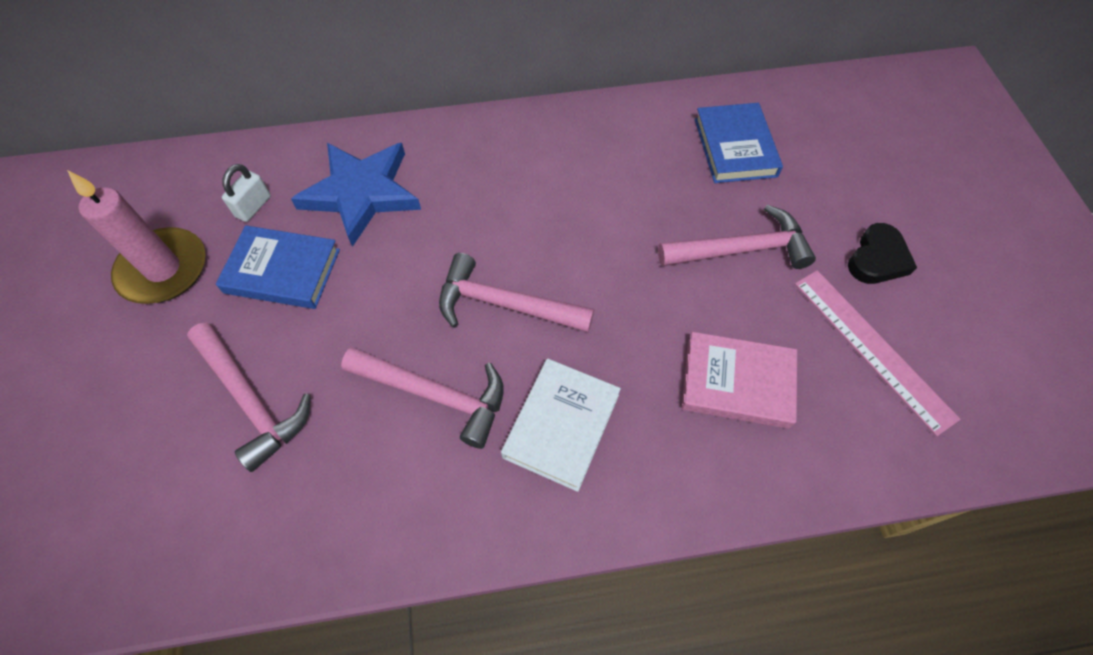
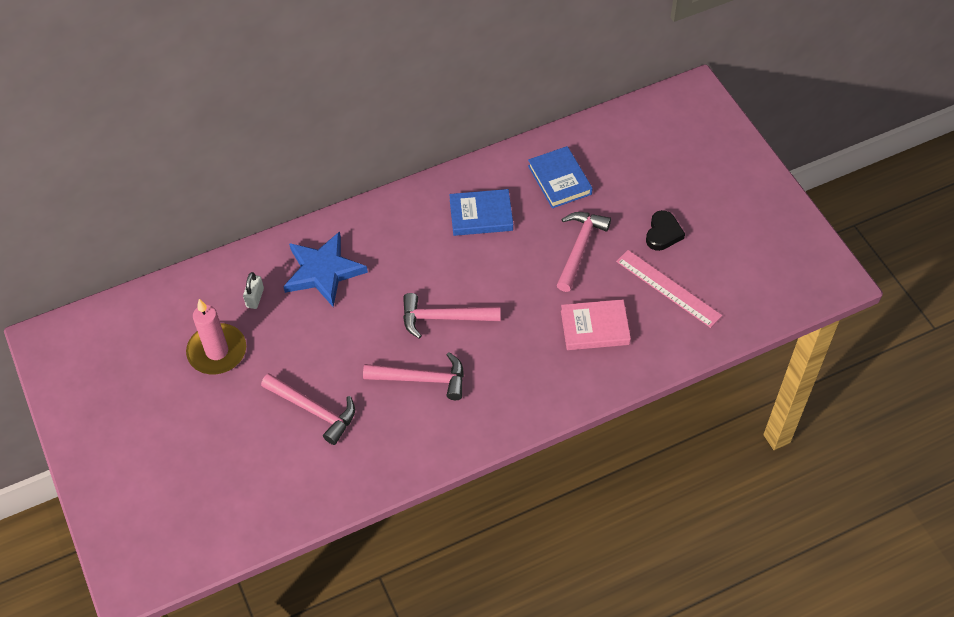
camera: 15 degrees left, 5 degrees down
(282, 271) = (295, 333): blue book -> blue book (481, 215)
(561, 425) = (501, 376): white book -> none
(742, 249) = (579, 248): pink hammer -> pink hammer turned 45 degrees counterclockwise

